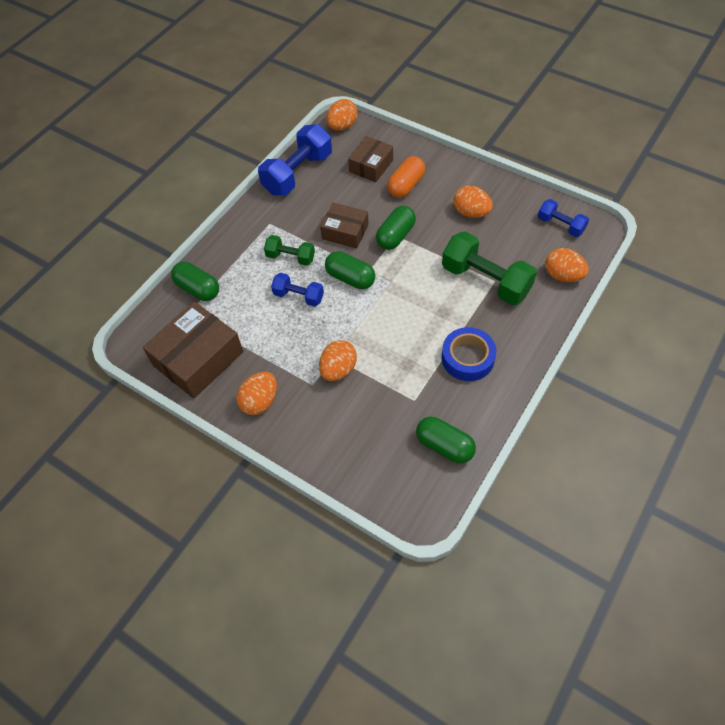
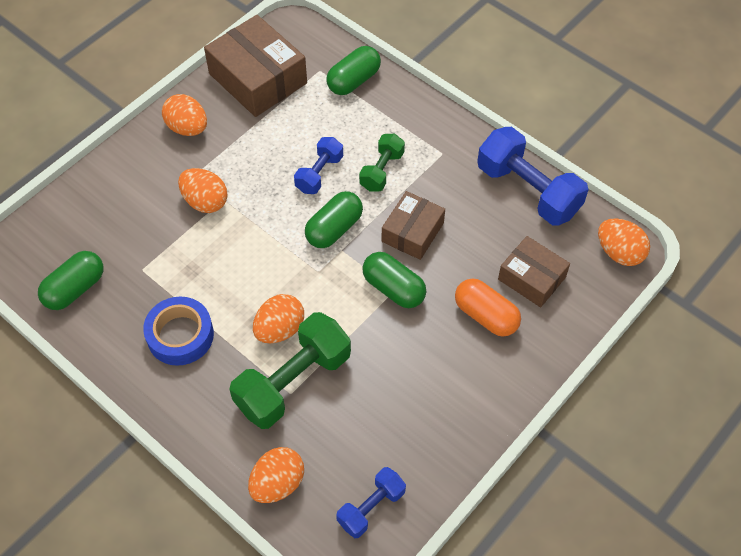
camera: 95 degrees right, 0 degrees up
(471, 213) = (418, 389): orange egg -> orange egg (280, 329)

